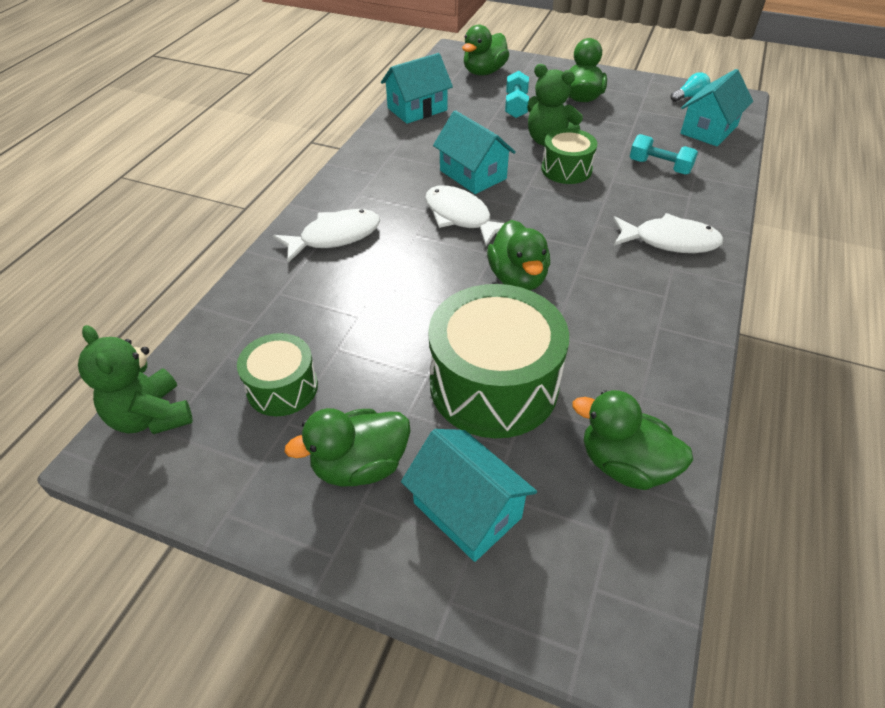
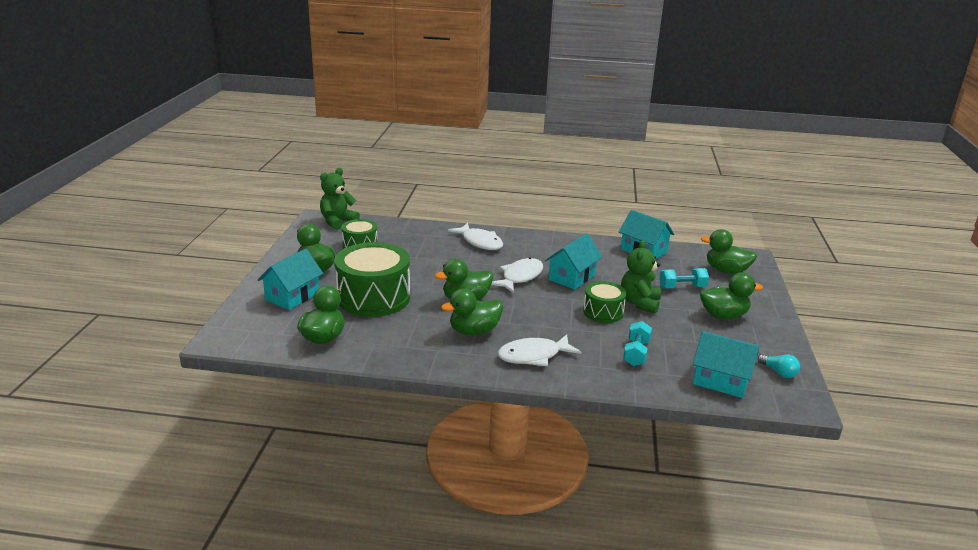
camera: 75 degrees right, 20 degrees down
(608, 283) = (474, 331): none -> green duck
(669, 241) = (533, 356): white fish -> white fish turned 75 degrees clockwise

